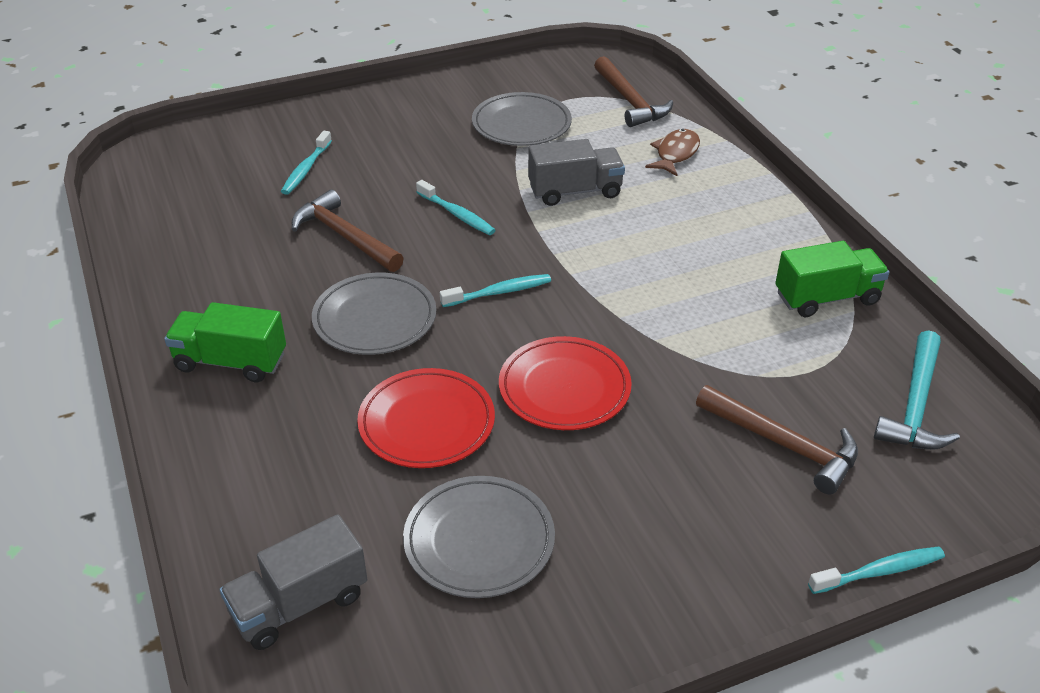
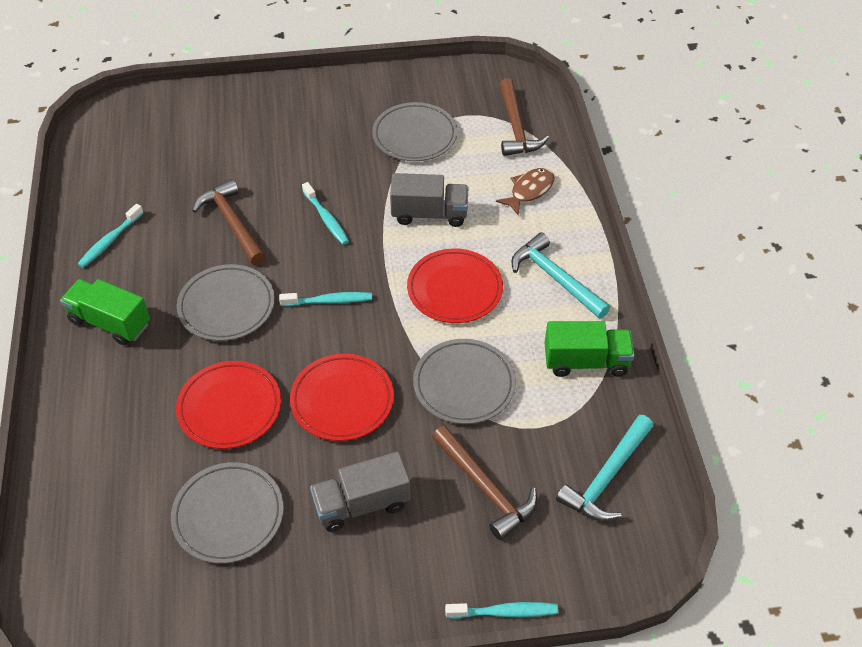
camera: 15 degrees right, 10 degrees up
(299, 604) = (89, 534): grey truck -> grey truck (362, 504)
(306, 169) = (226, 150): turquoise toothbrush -> turquoise toothbrush (110, 241)
(641, 256) = (454, 289): none -> red plate
(701, 345) = (464, 384): none -> grey plate
(748, 227) = (555, 278): none -> turquoise hammer

